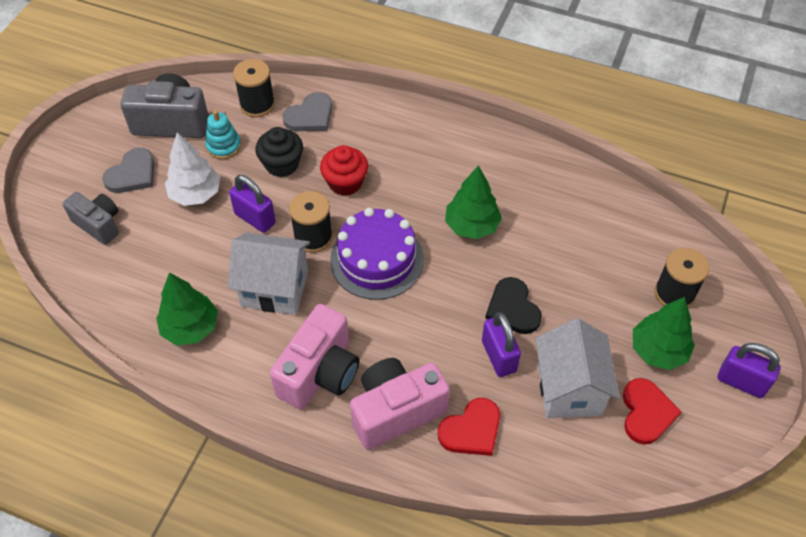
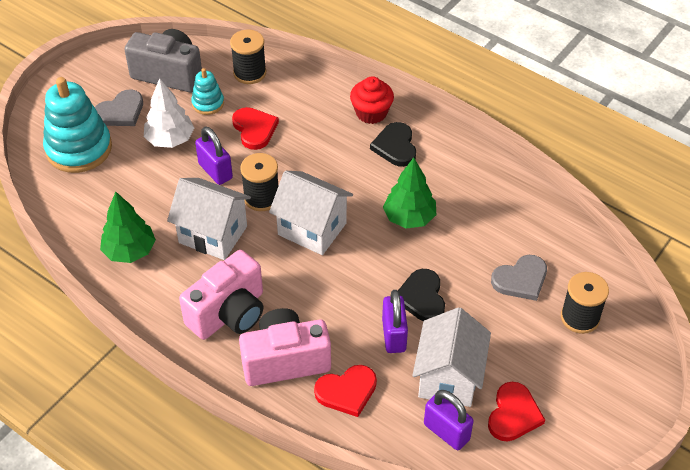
camera: 15 degrees right, 5 degrees down
(99, 224) = (79, 149): grey camera -> turquoise stacking toy
(282, 164) = (254, 129): black cupcake -> red heart
(310, 116) = (294, 92): grey heart -> grey heart (521, 280)
(345, 182) = (306, 156): red cupcake -> red cupcake (371, 113)
(377, 259) = (312, 229): purple cake -> white house
(432, 153) = (395, 146): none -> black heart
(658, 351) = (545, 364): green tree -> none
(741, 382) = (615, 408): purple padlock -> purple padlock (446, 432)

